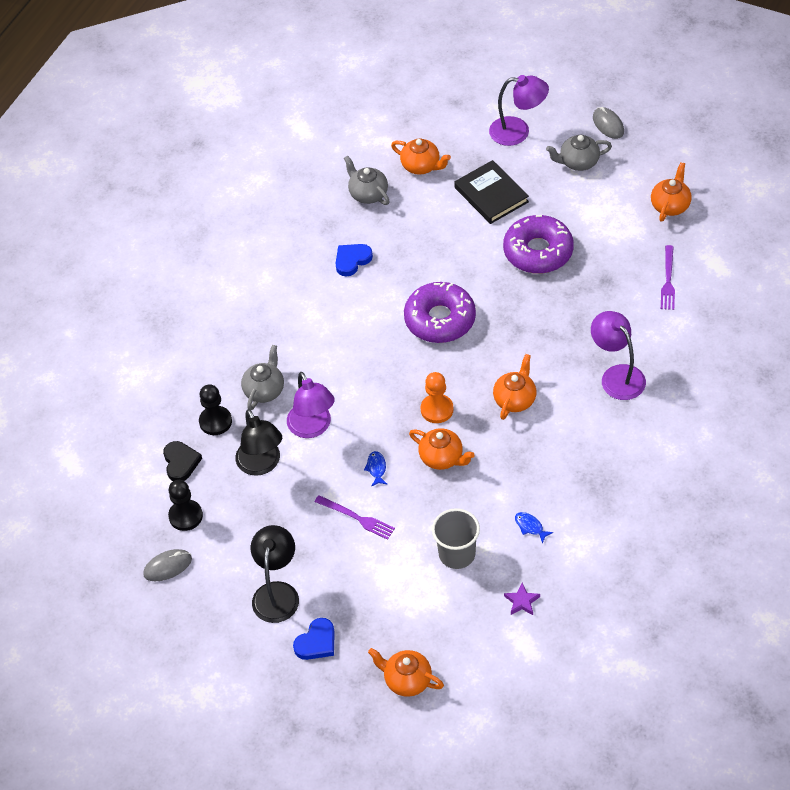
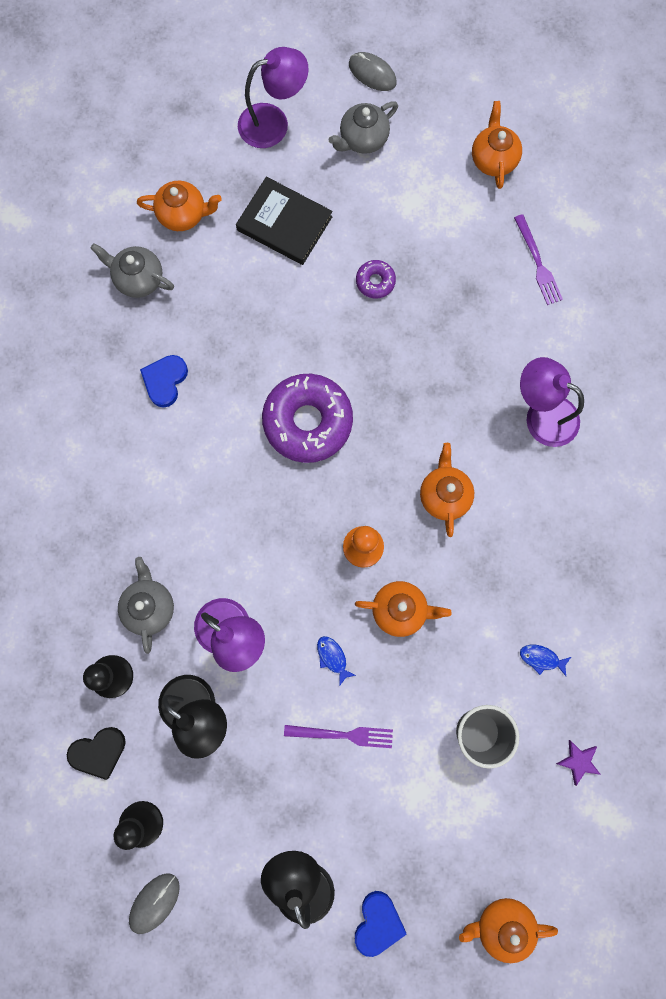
camera: 30 degrees left, 25 degrees up
(181, 462) = (99, 752): black heart -> black heart turned 105 degrees clockwise
(538, 251) = (375, 282): purple donut -> purple donut, size x0.46

